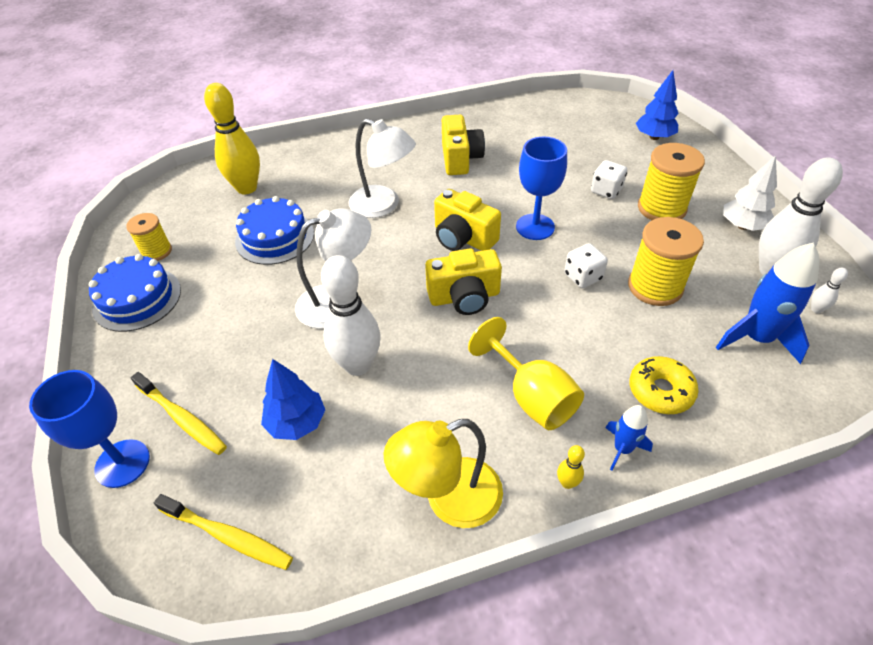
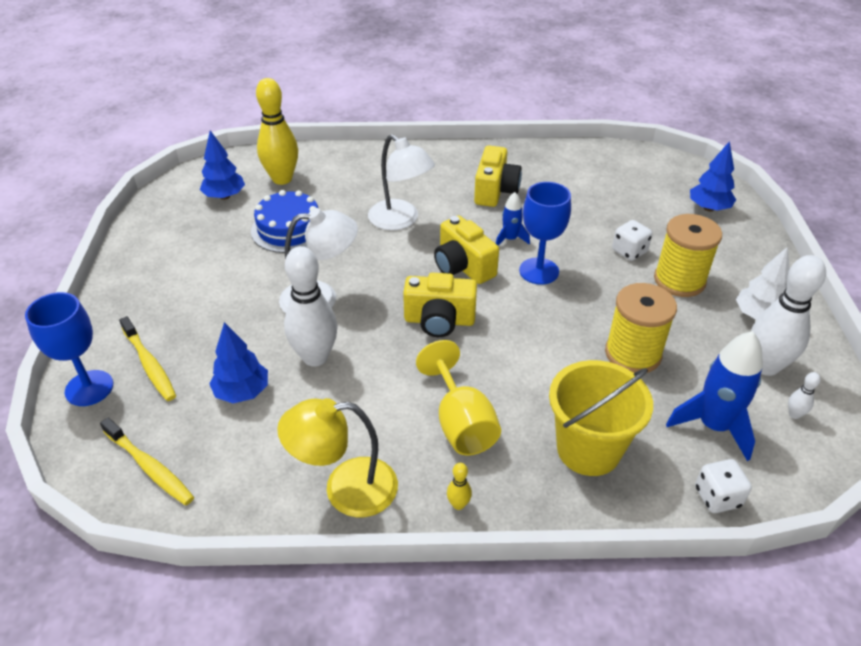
camera: 15 degrees right, 5 degrees down
(137, 299) = (150, 256): blue cake -> none
(156, 251) = (182, 219): yellow spool -> none
(193, 218) = (224, 196): none -> blue tree
(583, 277) = (564, 328): white dice -> white dice (717, 497)
(622, 449) = (525, 490): blue rocket -> blue rocket (510, 239)
(660, 391) = (588, 449): yellow donut -> yellow bucket

